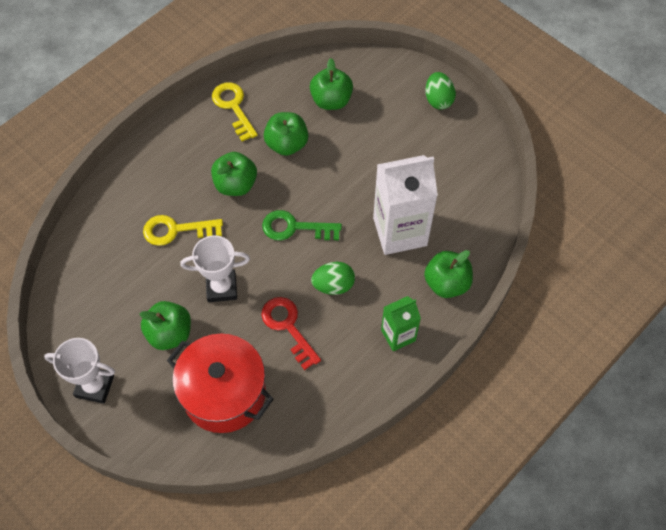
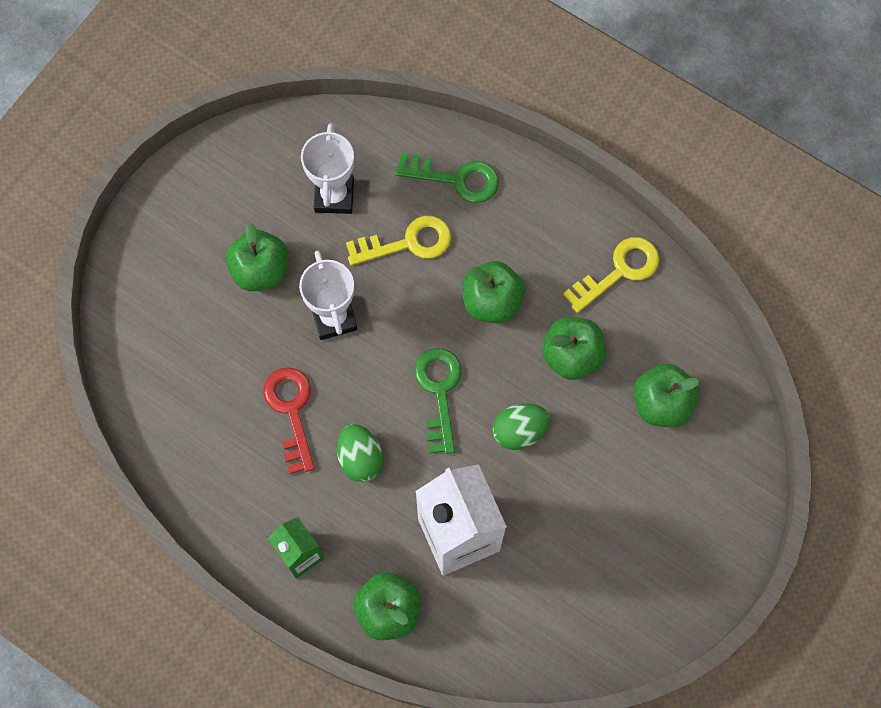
camera: 80 degrees right, 10 degrees up
(95, 386) = (181, 202): white trophy -> white trophy (334, 196)
(135, 192) = (456, 179): none -> green key
(176, 230) = (408, 243): yellow key -> yellow key turned 90 degrees clockwise
(224, 393) = (191, 352): red pot -> none
(288, 327) = (291, 411): red key -> red key turned 60 degrees counterclockwise
(438, 100) = (699, 560): green egg -> green egg (519, 431)

